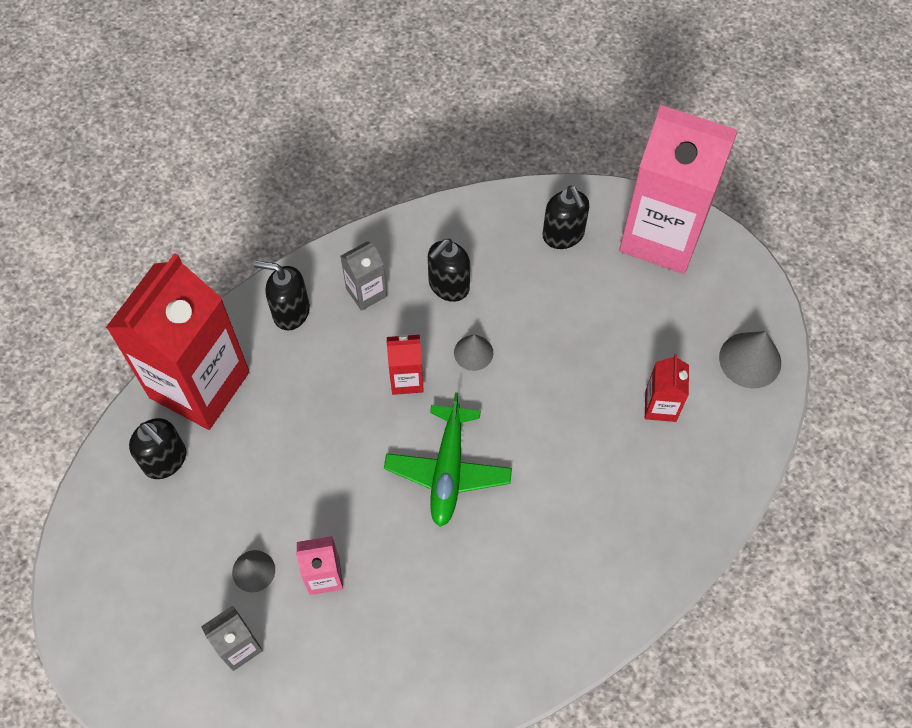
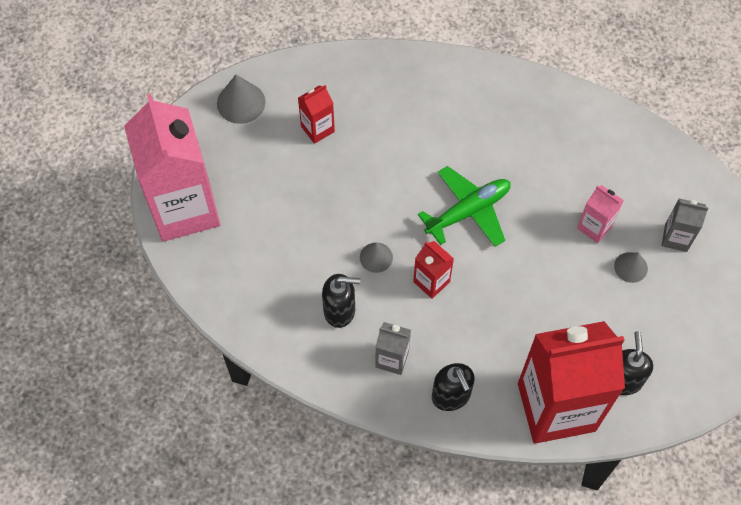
camera: 130 degrees left, 0 degrees up
(563, 235) = (235, 268): black soap dispenser -> none

